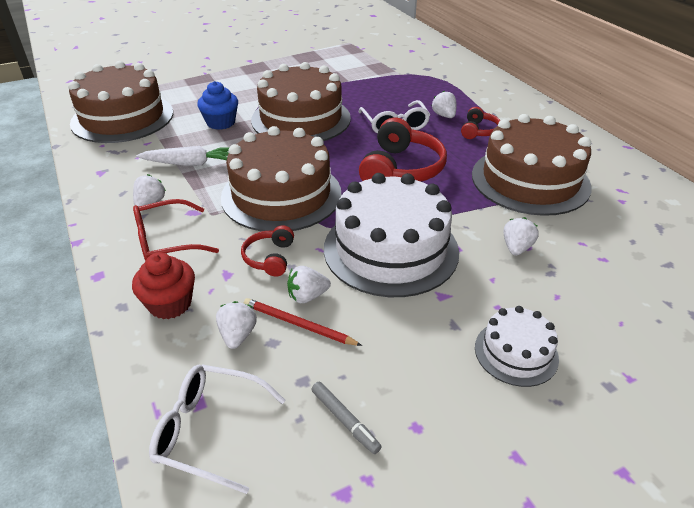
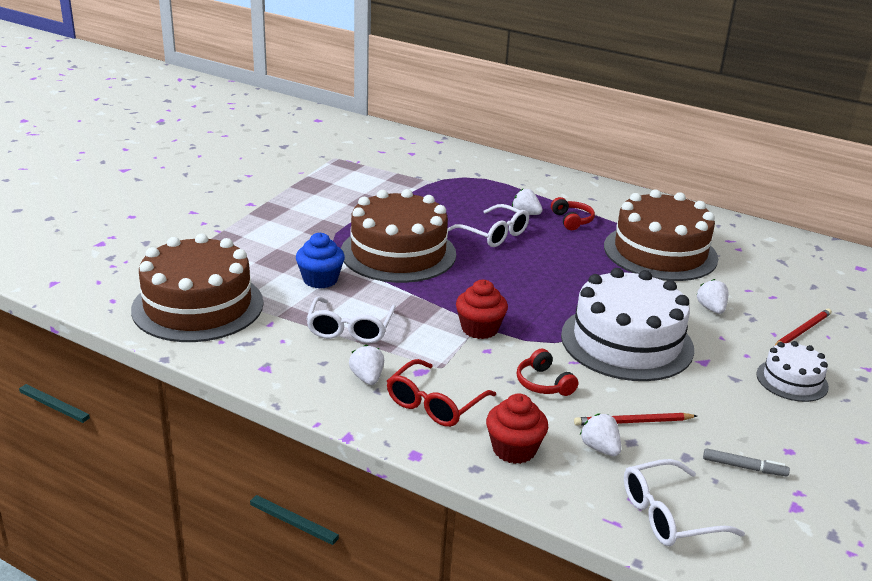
camera: 35 degrees left, 10 degrees down
(190, 163) = (350, 329): white carrot -> white glasses
(281, 195) = (479, 329): brown cake -> red cupcake
(307, 296) = (612, 400): white strawberry -> none
(401, 169) = (551, 274): red headphones -> none
(594, 306) = (802, 331): none -> red pencil

